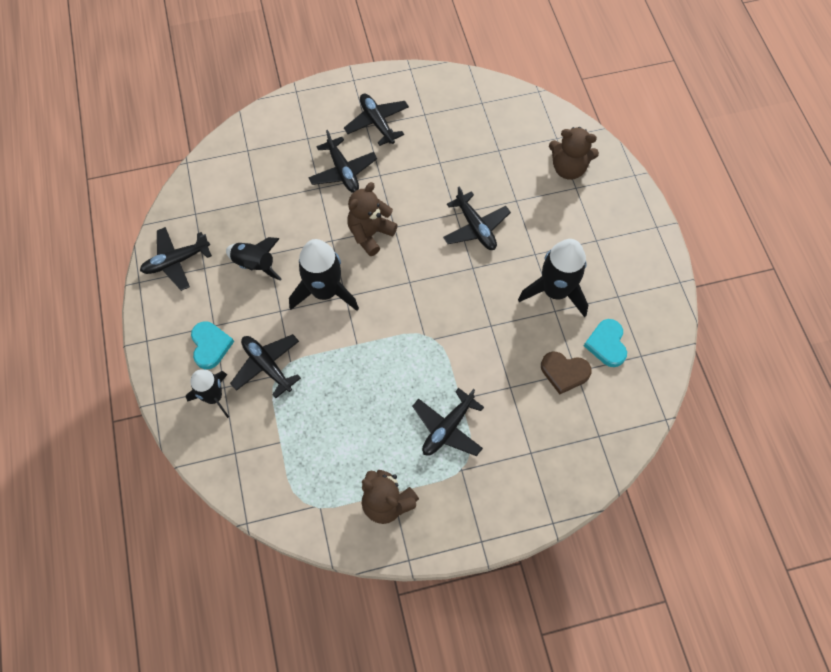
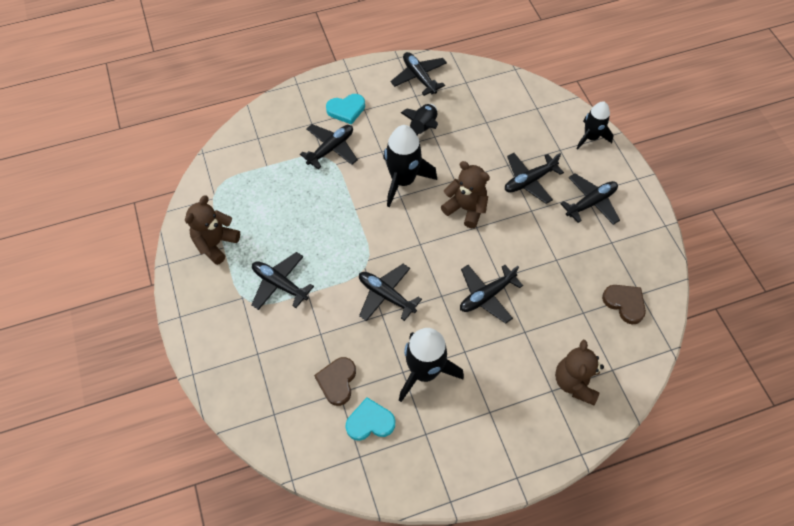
camera: 85 degrees right, 5 degrees down
(213, 397) = (303, 118): black rocket -> black rocket (590, 137)
(469, 319) = (386, 295): none -> black plane
(491, 116) = (624, 303): none -> brown heart

